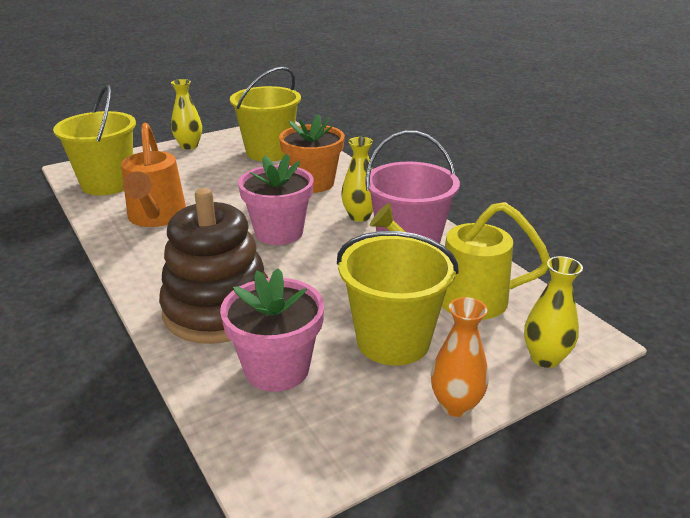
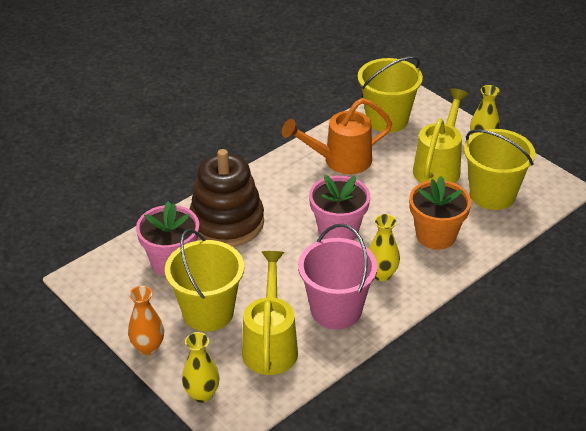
camera: 80 degrees right, 10 degrees up
(210, 169) = (439, 167): none -> yellow watering can

